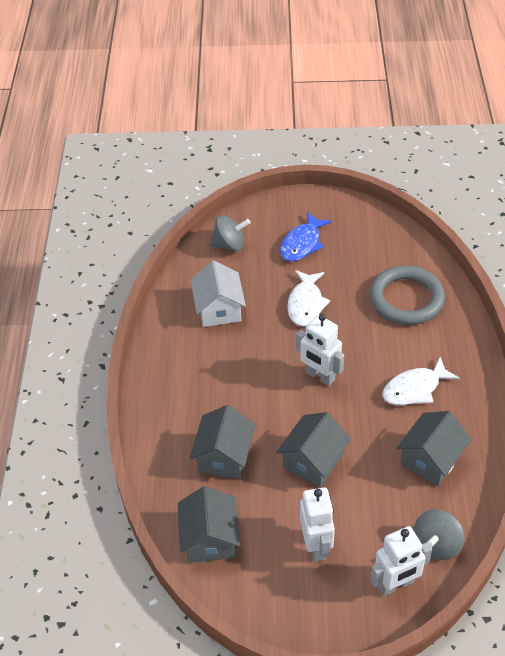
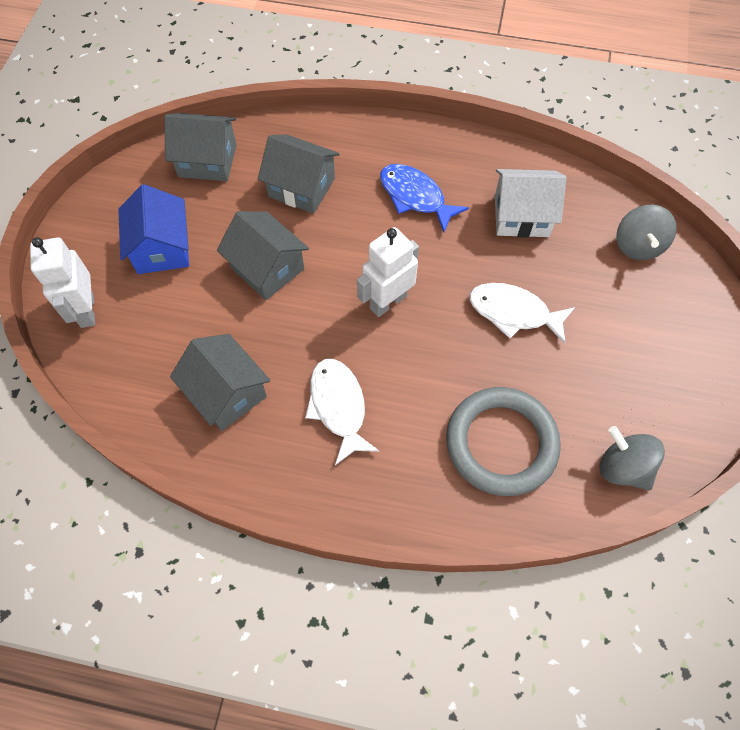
camera: 100 degrees right, 15 degrees up
(302, 244) = (632, 333): blue fish -> blue fish (415, 197)
(316, 546) = (162, 248): white robot -> blue house
(436, 544) = (115, 364): grey spinning top -> grey spinning top (623, 467)

